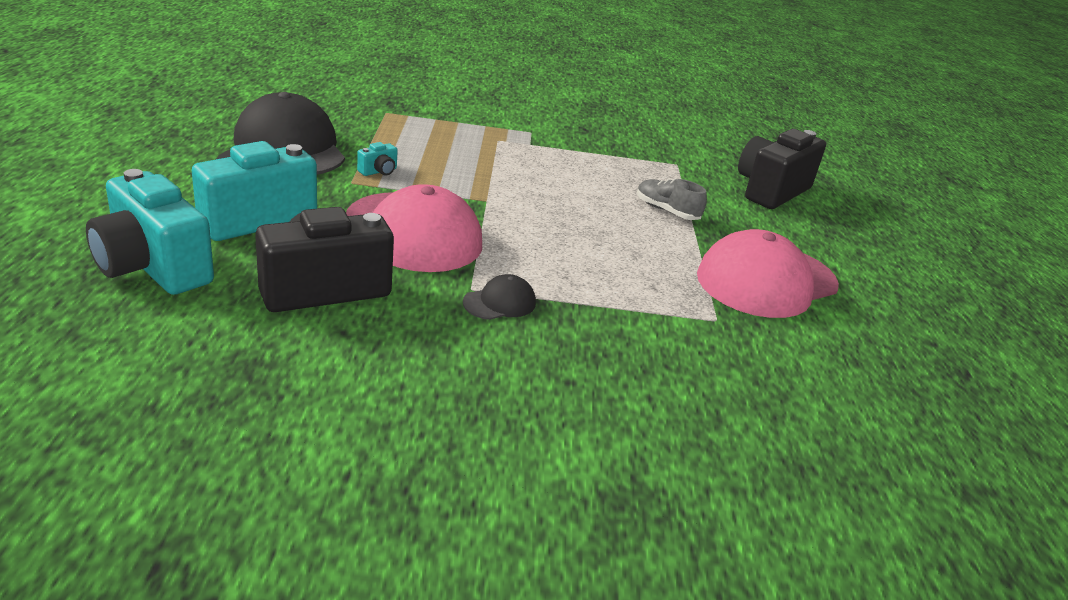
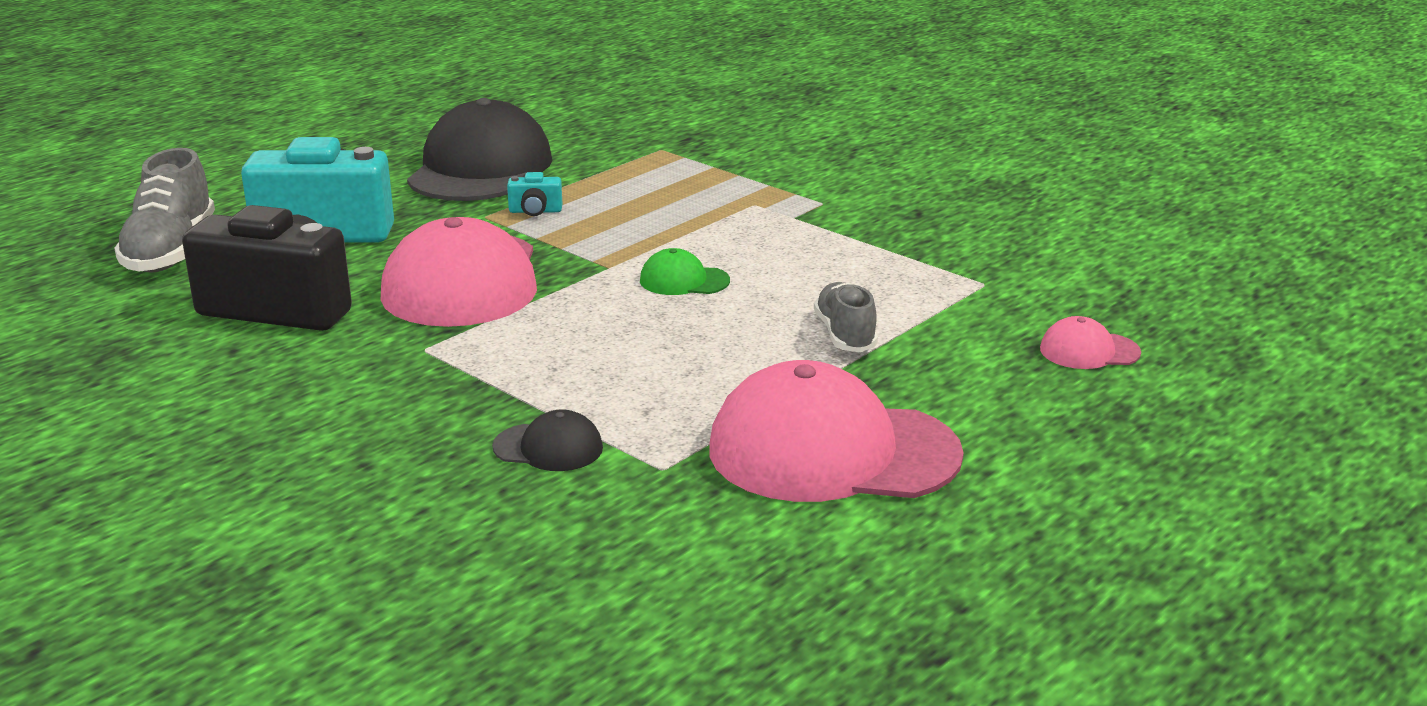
camera: 45 degrees right, 5 degrees down
(152, 267) = (171, 251): turquoise camera -> grey shoe
(500, 302) = (429, 371): black cap -> black cap (548, 447)
(540, 199) = (684, 281): none -> green cap
(771, 190) = (1089, 351): black camera -> pink cap

